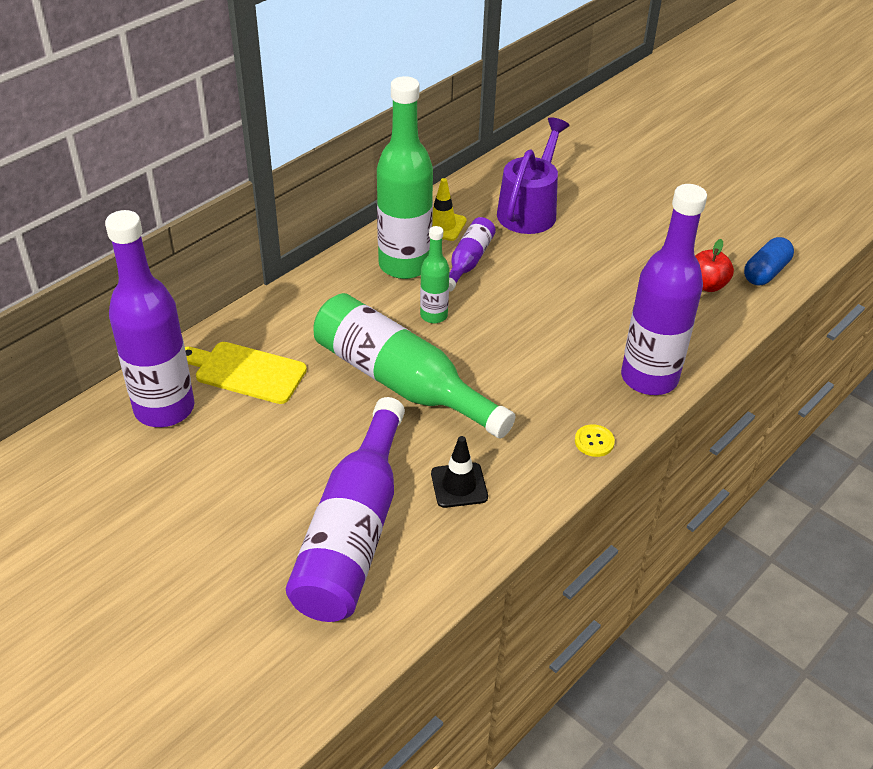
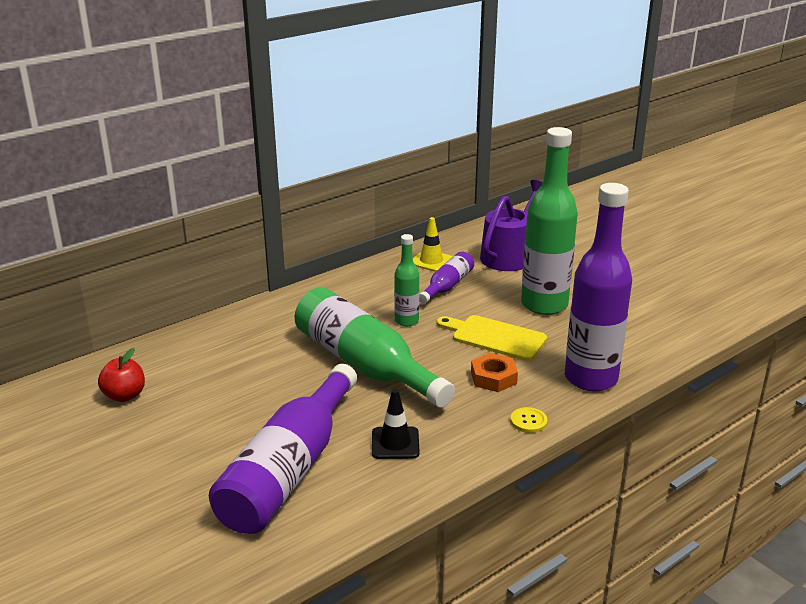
camera: 10 degrees right, 15 degrees down
(164, 409) = (156, 368): purple bottle -> none
(246, 372) = (233, 348): yellow cutting board -> yellow cutting board (495, 337)
(404, 265) = (391, 285): green bottle -> green bottle (544, 305)
(546, 387) = (493, 378): none -> orange nut
(706, 285) = (658, 316): red apple -> red apple (125, 396)
(765, 272) = (715, 310): blue capsule -> none

